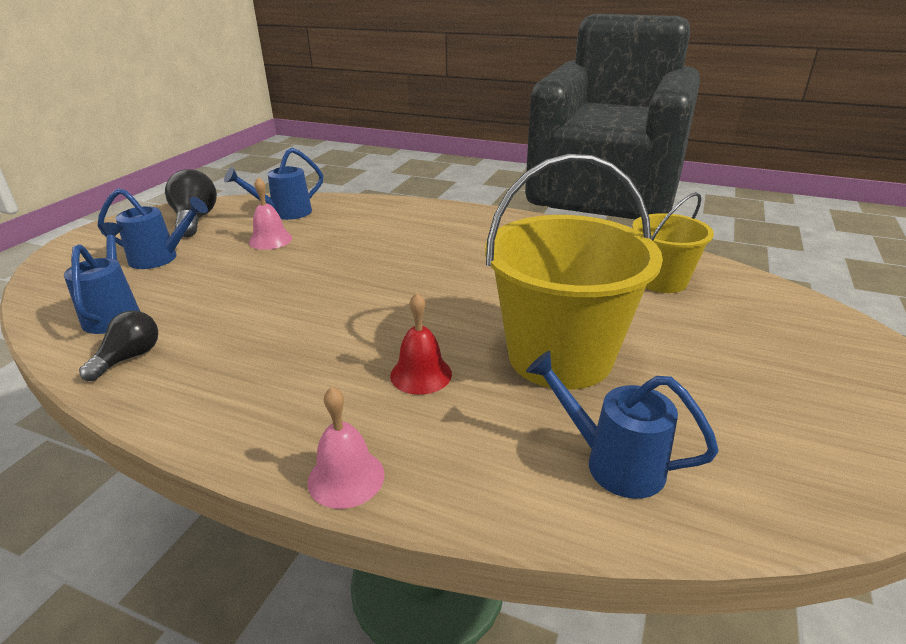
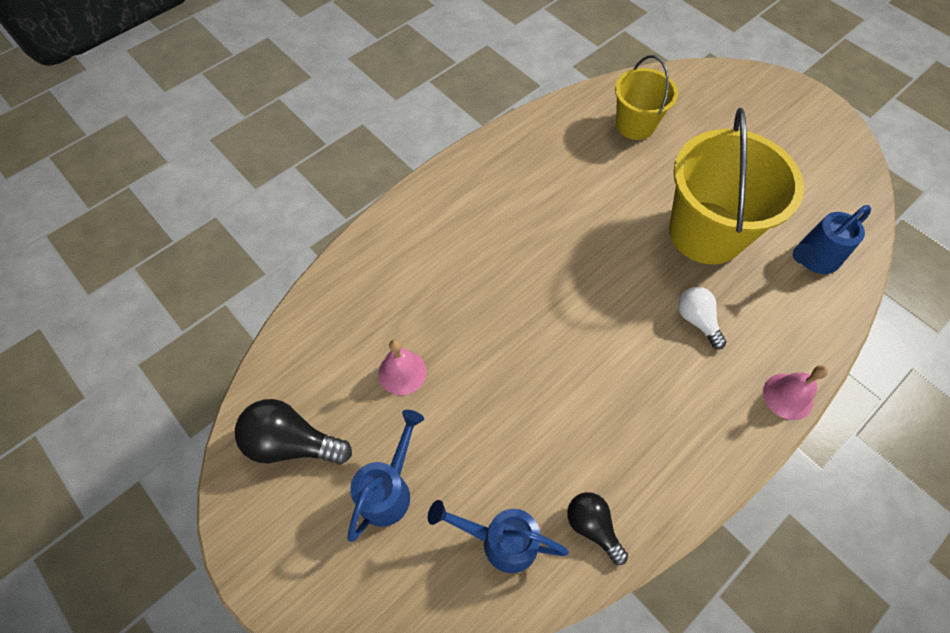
camera: 65 degrees left, 30 degrees up
(285, 213) = (334, 343): blue watering can -> none
(421, 374) = (696, 320): red bell -> white light bulb

